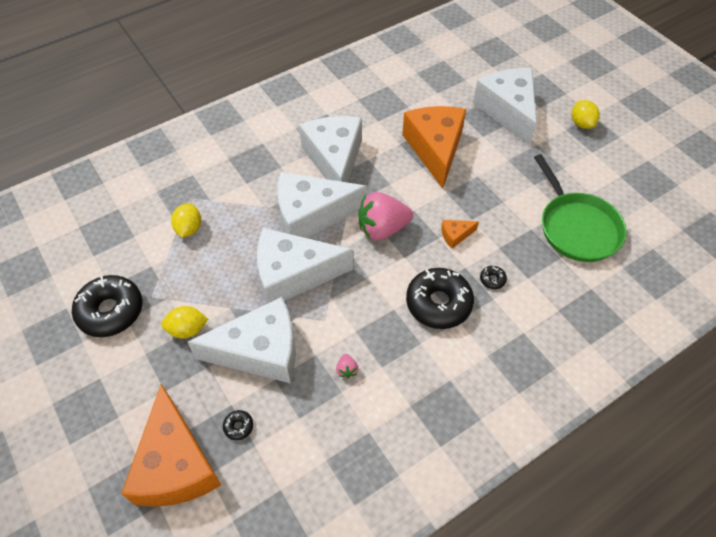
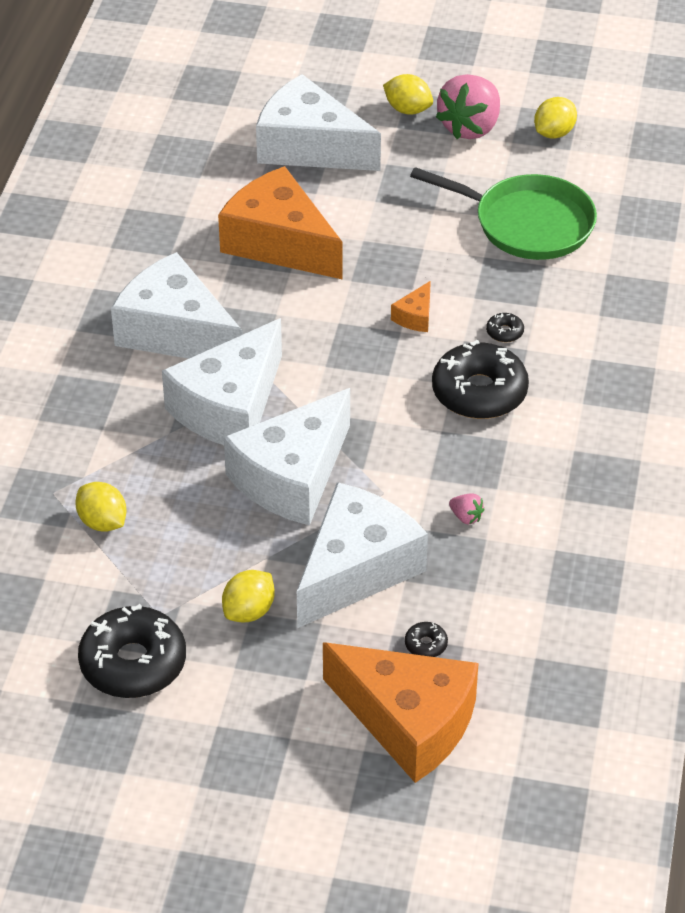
camera: 45 degrees left, 10 degrees down
(382, 229) = (329, 364): pink strawberry -> pink strawberry (470, 127)
(651, 187) = (554, 133): none -> yellow lemon

